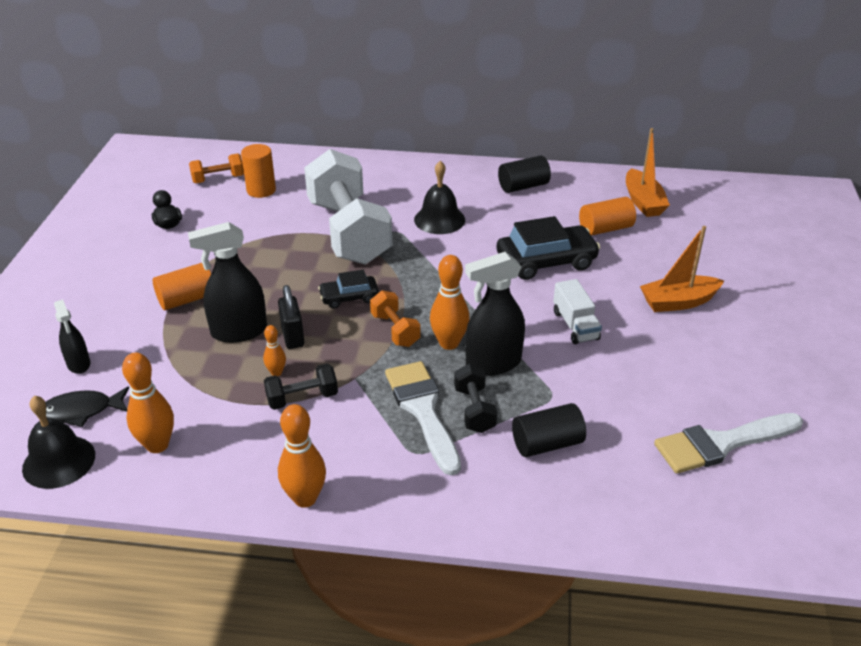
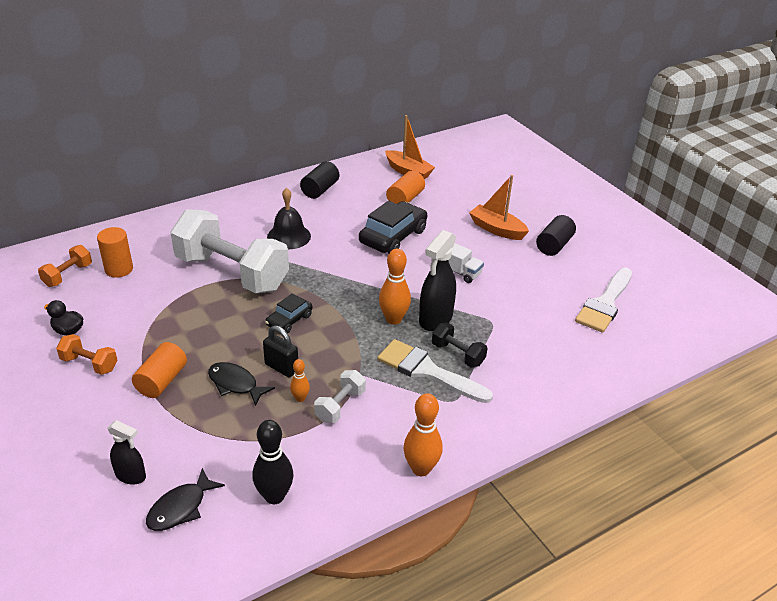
camera: 40 degrees left, 0 degrees up
(59, 461) = (210, 553): black bell -> none
(157, 445) = (274, 496): orange bowling pin -> black bowling pin
(238, 331) = (235, 384): black spray bottle -> black fish
(302, 398) = (340, 406): black dumbbell -> white dumbbell
(395, 330) = (348, 328): orange dumbbell -> orange dumbbell (89, 364)
(547, 444) = (520, 352): black cylinder -> black cylinder (554, 245)
(678, 302) = (497, 229): orange boat -> orange boat turned 90 degrees clockwise

